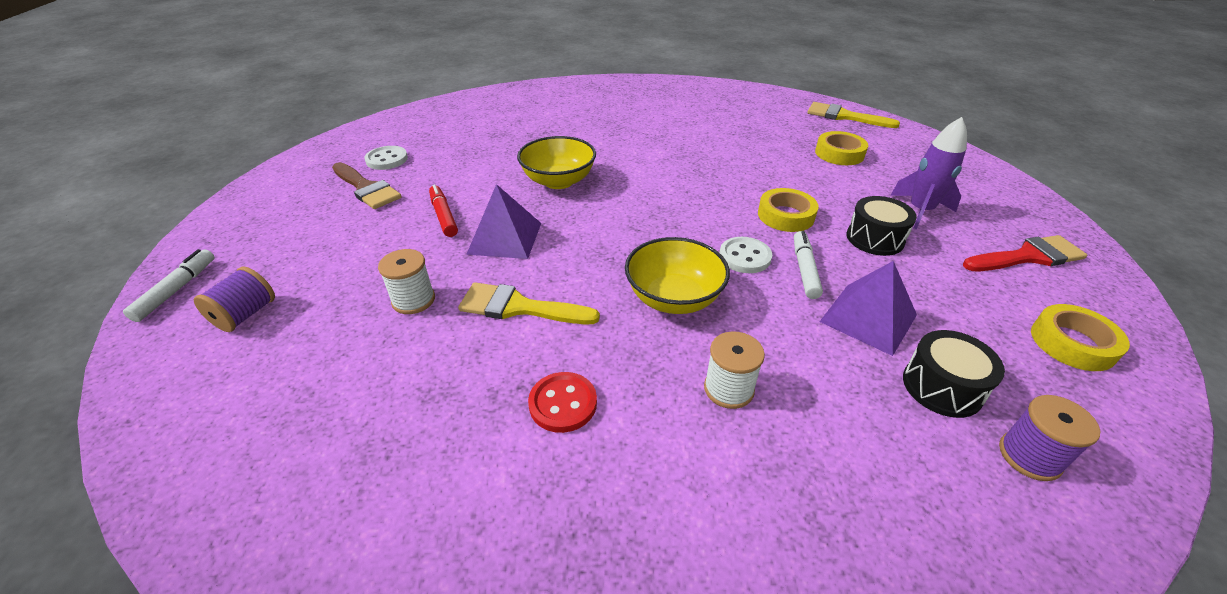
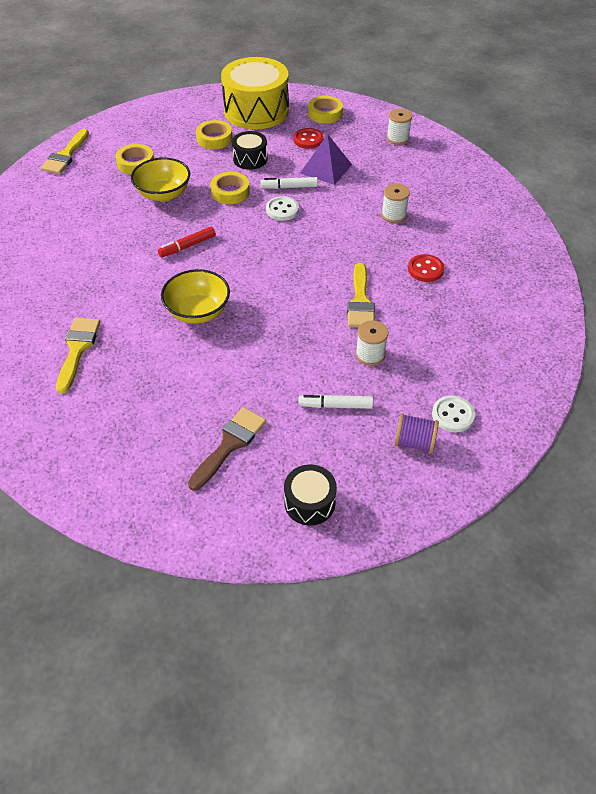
camera: 100 degrees left, 10 degrees up
(176, 290) = (405, 505): white marker -> white marker (335, 405)
(387, 159) = (169, 451): white button -> white button (453, 415)
(443, 216) = (265, 371): red marker -> red marker (187, 246)
(505, 238) = (288, 326): purple pyramid -> none
(538, 123) = (77, 349): none -> yellow brush
(674, 298) = (331, 237): yellow bowl -> yellow bowl (163, 194)
(920, 211) = (214, 139): purple rocket -> yellow tape
(942, 387) = (367, 153): black drum -> black drum (309, 502)
(959, 307) = (308, 140): none -> red button
(1028, 256) = (256, 111): red brush -> yellow drum
(1029, 456) = (397, 138): purple spool -> white spool

